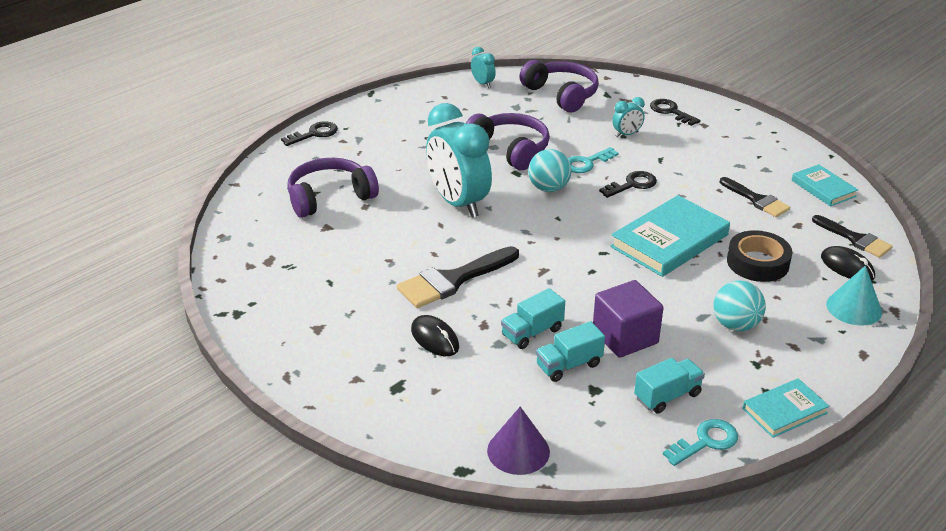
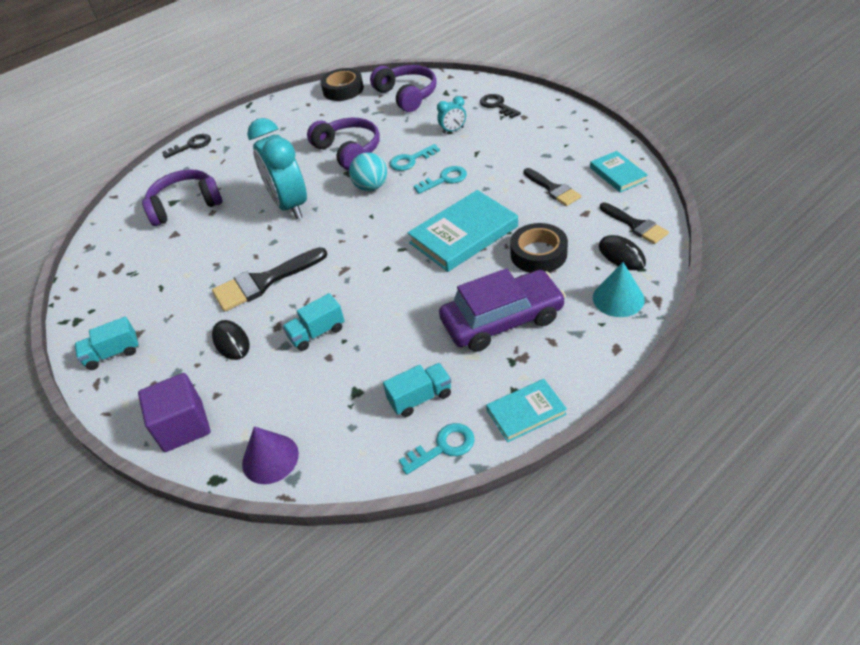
camera: 10 degrees right, 10 degrees up
(483, 84) = (343, 89): turquoise clock -> black tape
(568, 365) = (340, 366): turquoise truck -> turquoise truck (113, 353)
(625, 337) = (398, 336): purple cube -> purple cube (183, 426)
(632, 184) = (445, 179): black key -> turquoise key
(735, 325) = (502, 320): turquoise ball -> purple car

